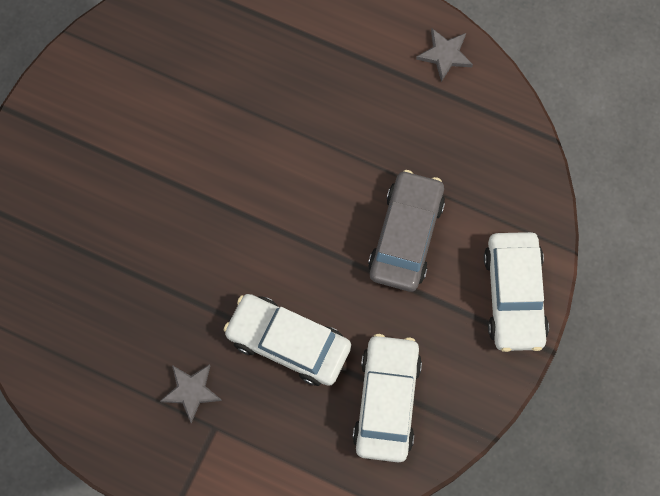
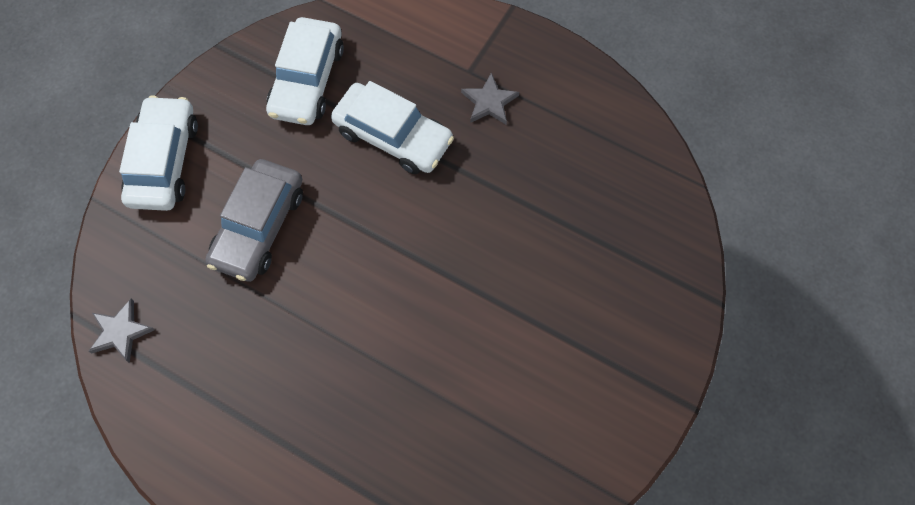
camera: 175 degrees left, 5 degrees down
(445, 55) = (170, 429): grey star -> grey star (121, 332)

